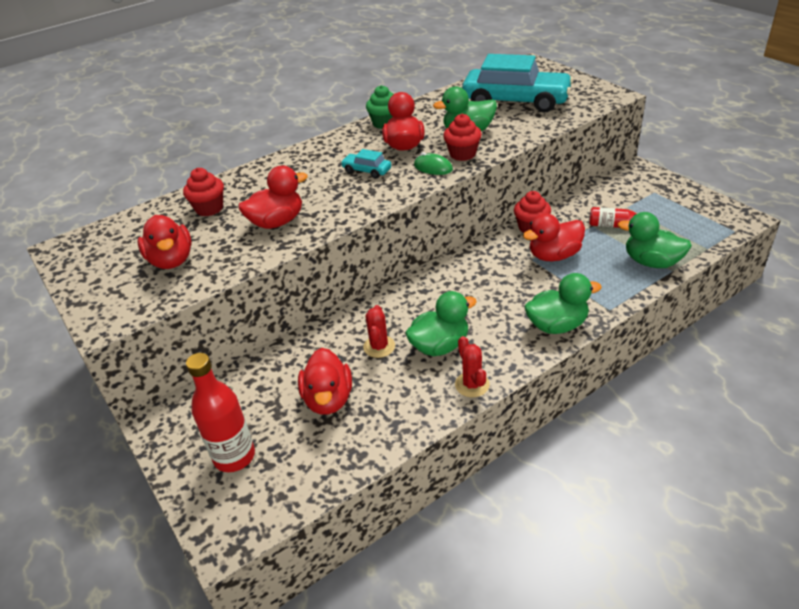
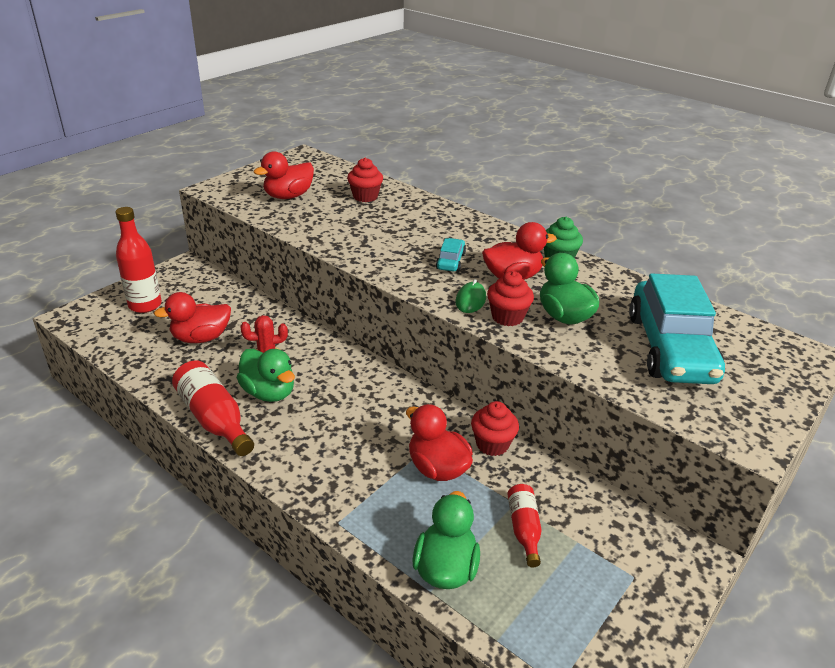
camera: 70 degrees right, 5 degrees down
(277, 222) = (348, 229): red duck -> none
(472, 384) = (214, 419): red cactus -> red bottle
(557, 325) = (305, 476): green duck -> none

